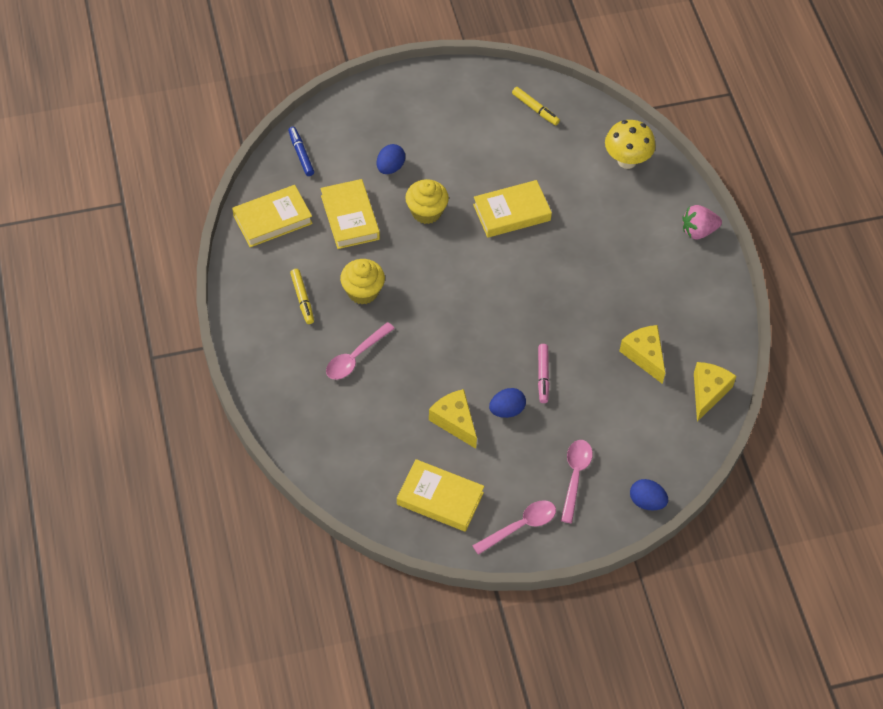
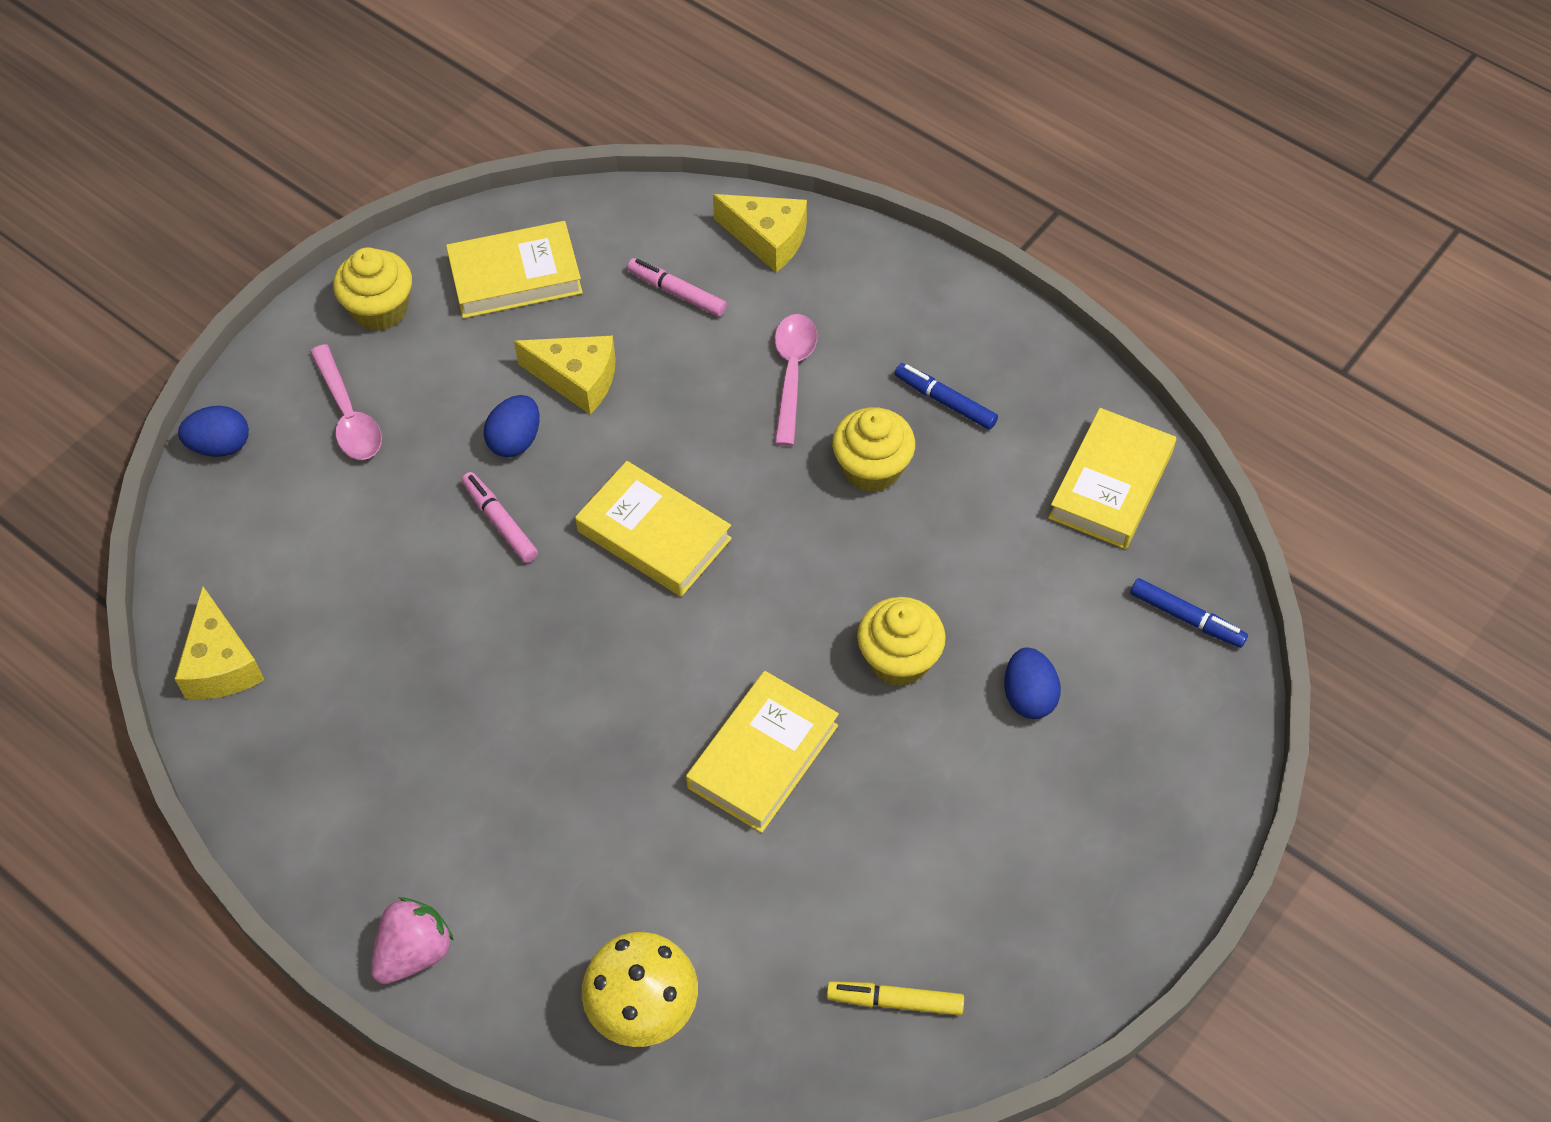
camera: 145 degrees right, 0 degrees up
(302, 299) = (945, 401): yellow marker -> blue marker
(350, 217) = (1004, 567): yellow book -> yellow book (654, 535)
(370, 434) = (677, 293): none -> pink marker
(520, 526) = (380, 309): pink spoon -> yellow cupcake
(644, 355) = (363, 656): yellow cheese -> yellow cheese (767, 239)

